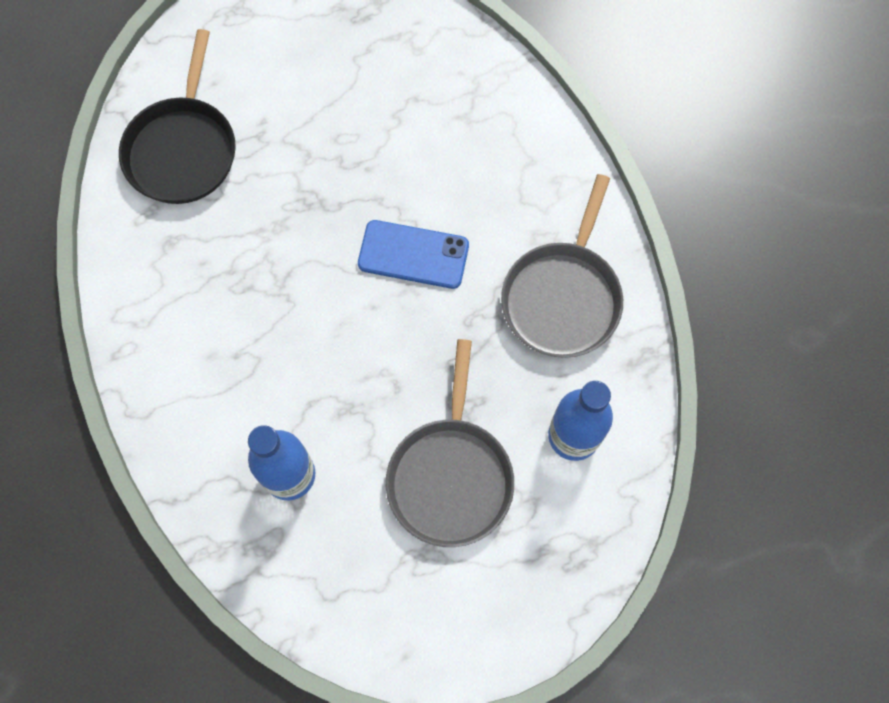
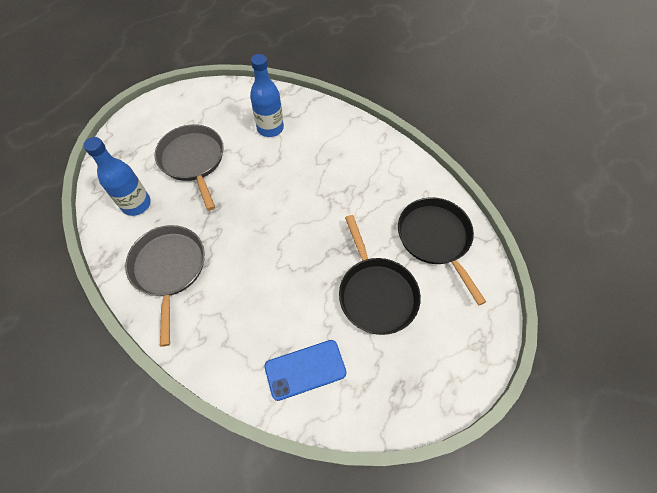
camera: 150 degrees right, 10 degrees down
(312, 123) = (376, 294): none -> black pan
(413, 254) = (268, 249): blue phone -> blue phone (305, 369)

